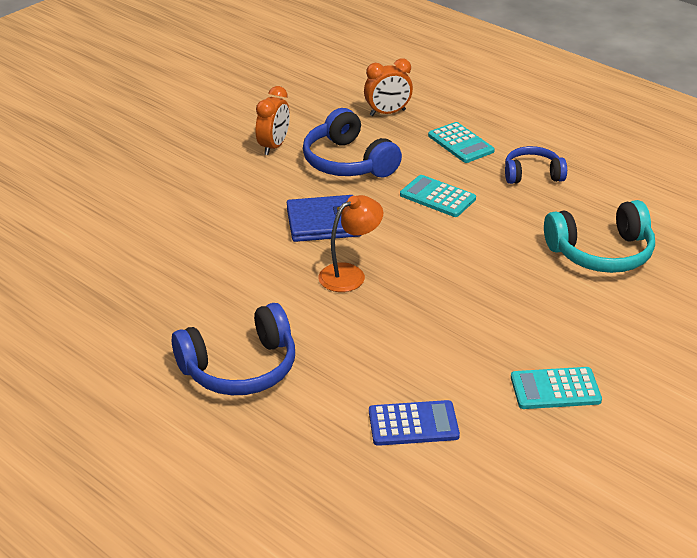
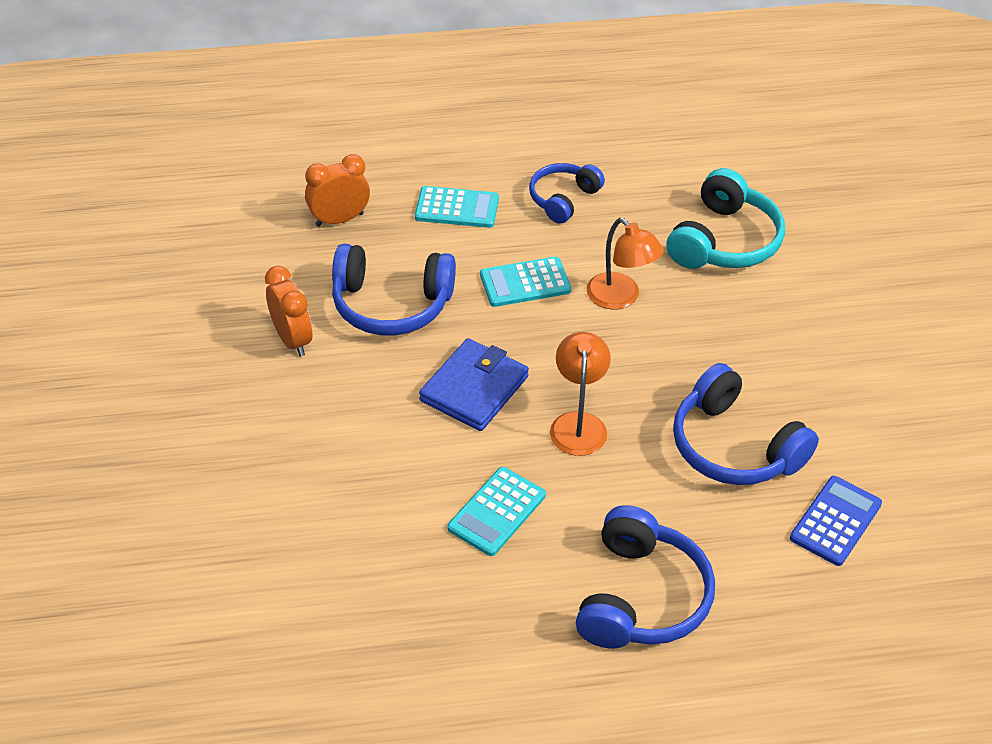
camera: 50 degrees left, 10 degrees up
(387, 113) = (339, 219): orange clock -> orange clock turned 135 degrees counterclockwise
(419, 346) = (734, 446): none -> blue headphones
(481, 237) = (620, 298): none -> orange lamp
(555, 389) = (873, 398): turquoise calculator -> turquoise calculator (497, 512)

